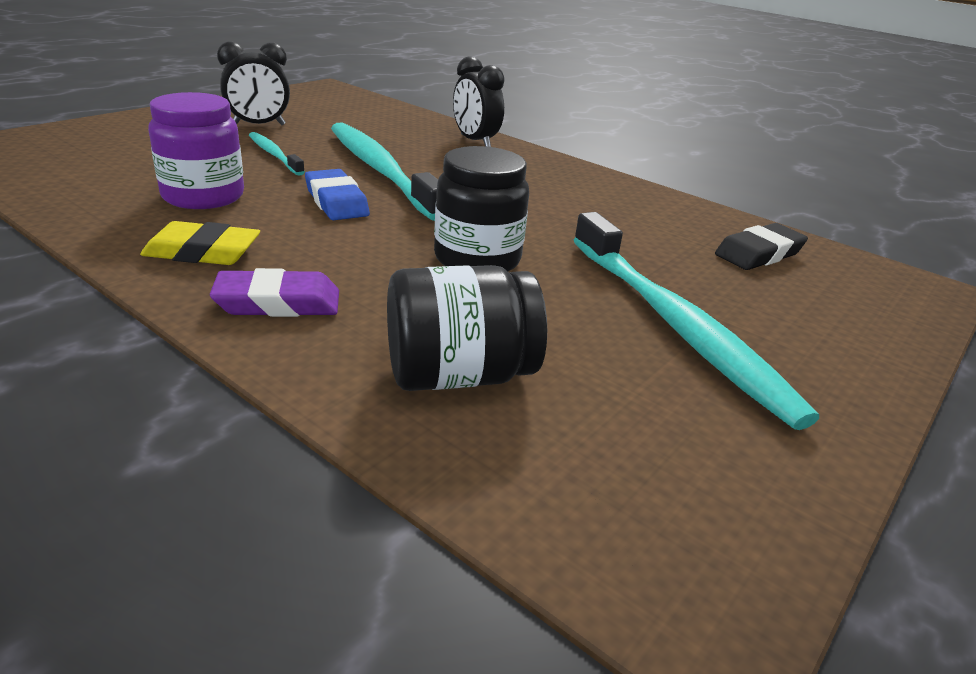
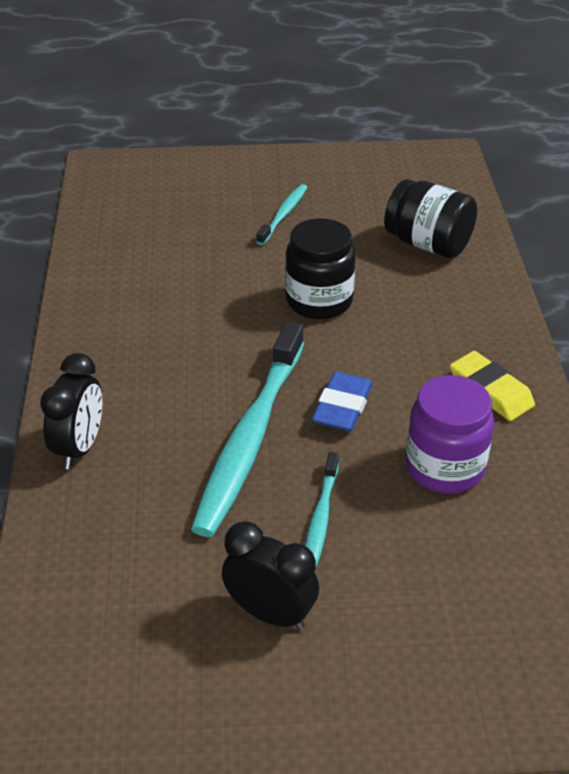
camera: 130 degrees left, 10 degrees up
(278, 303) = (476, 324): purple eraser -> none
(676, 326) = (283, 214): turquoise toothbrush -> turquoise toothbrush, size x0.49
(759, 253) = (135, 222): black eraser -> none

